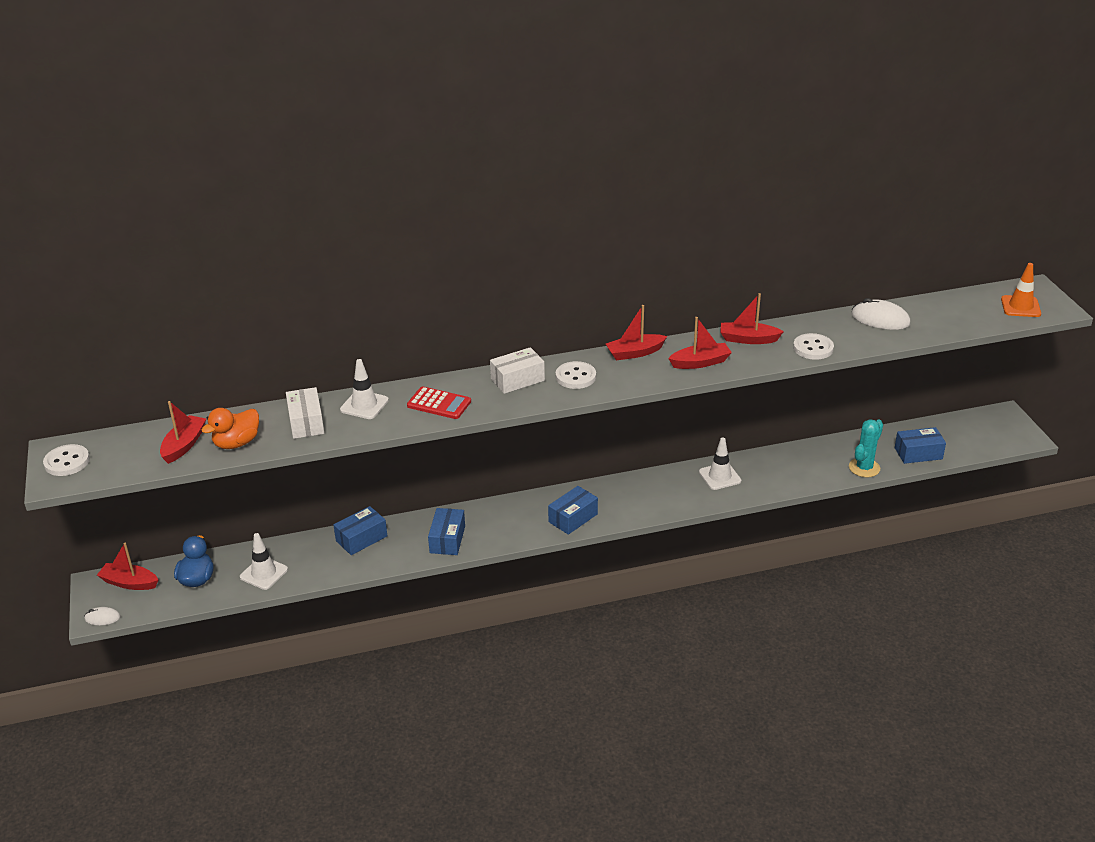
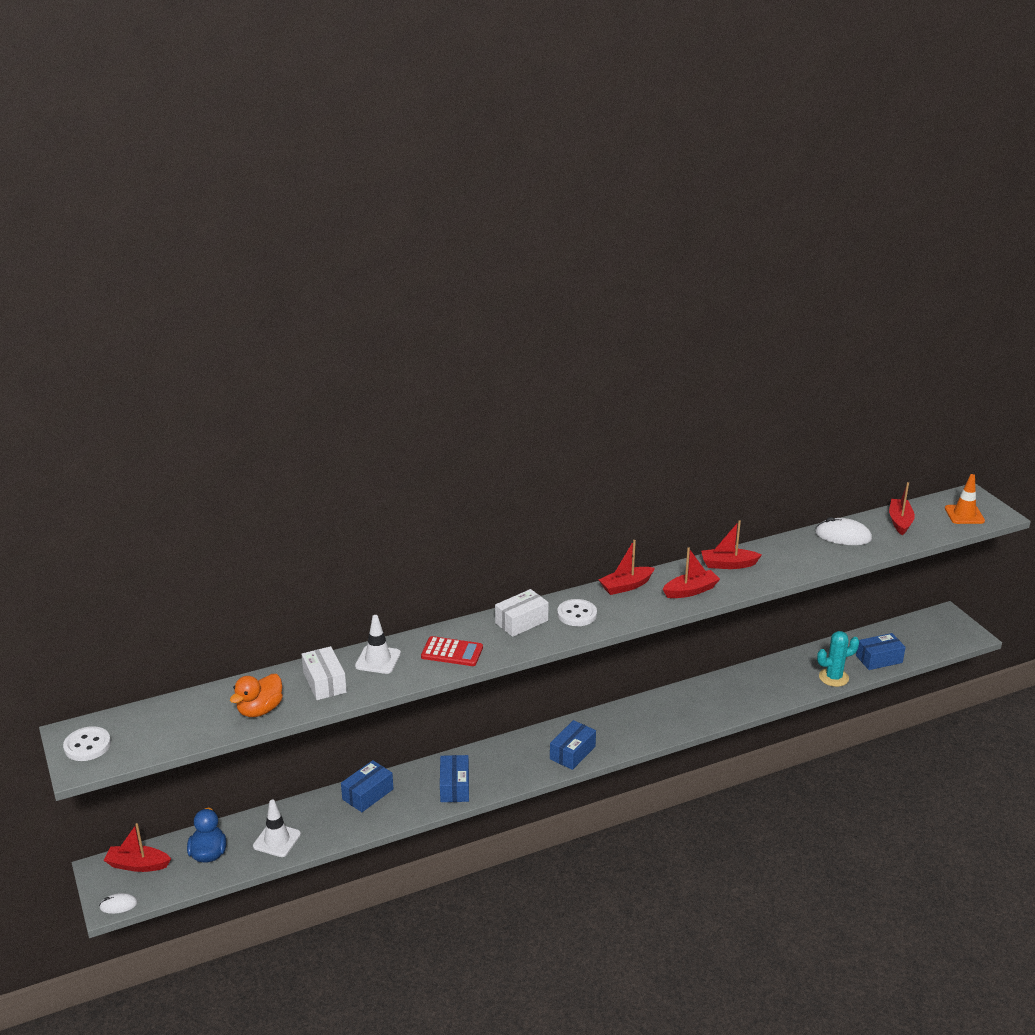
camera: 10 degrees left, 5 degrees down
(184, 445) = (206, 717): red boat -> red boat (900, 522)
(720, 476) = (702, 698): white traffic cone -> none
(813, 348) = (790, 568): white button -> none
(864, 468) = (833, 677): turquoise cactus -> turquoise cactus turned 45 degrees clockwise

